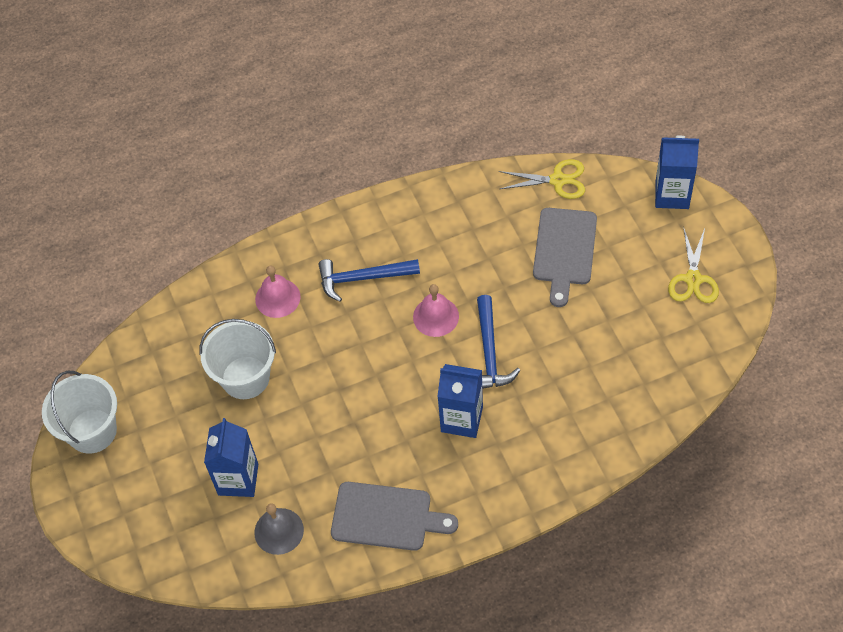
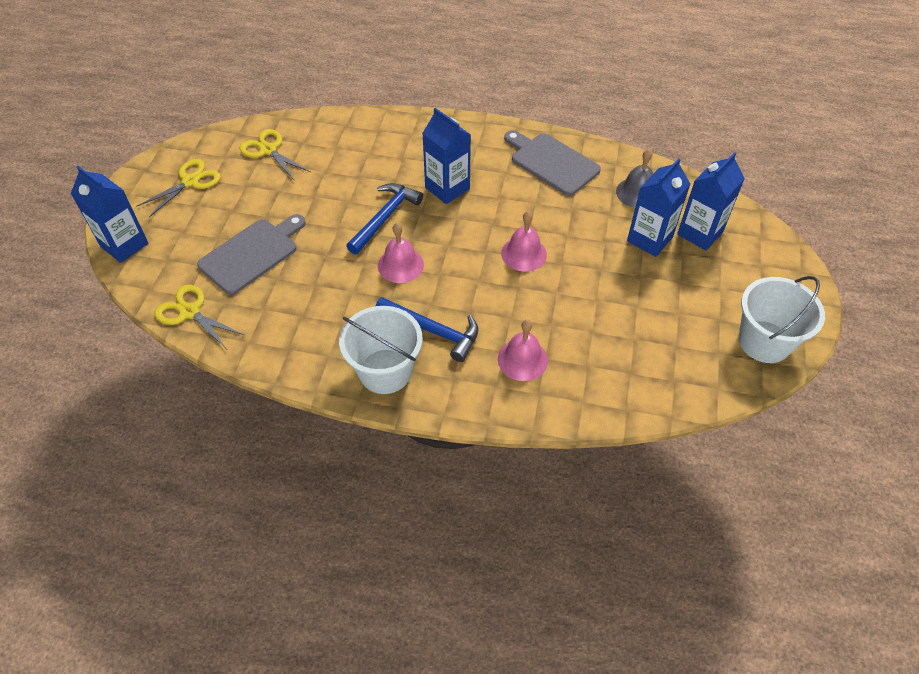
camera: 150 degrees left, 5 degrees down
(194, 517) = (700, 233): none -> blue carton
(245, 377) = (597, 308): white bucket -> white bucket (385, 371)
(341, 392) = (524, 254): none -> pink bell
(665, 355) = (268, 150): none -> yellow scissors

